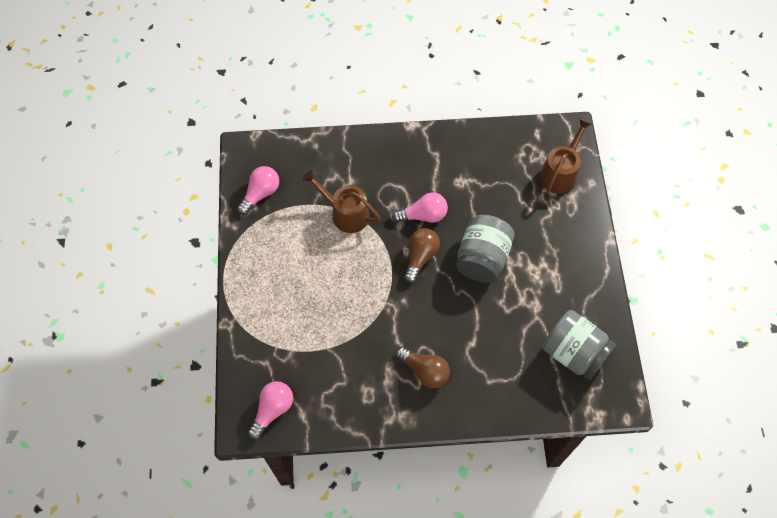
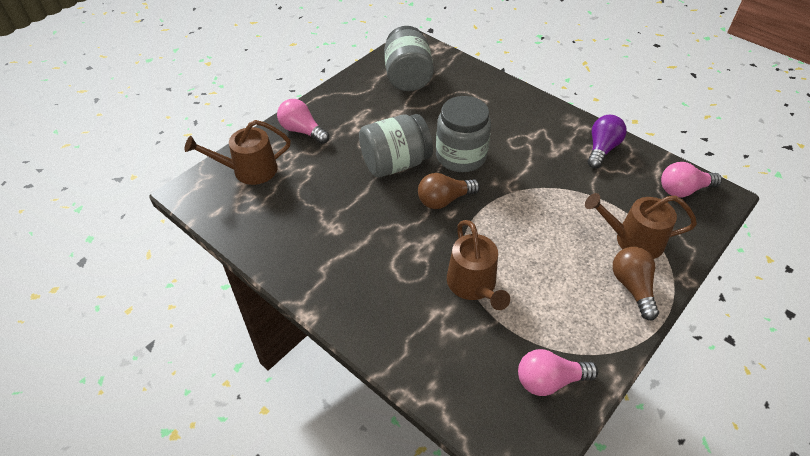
camera: 135 degrees left, 15 degrees down
(278, 329) = (633, 240): none -> brown watering can
(359, 404) = (602, 149): none -> purple light bulb
(423, 215) = (402, 227): pink light bulb -> pink light bulb (302, 131)
(425, 371) = (527, 133): brown light bulb -> brown light bulb (632, 287)
(448, 304) = (461, 156): none -> grey jar

